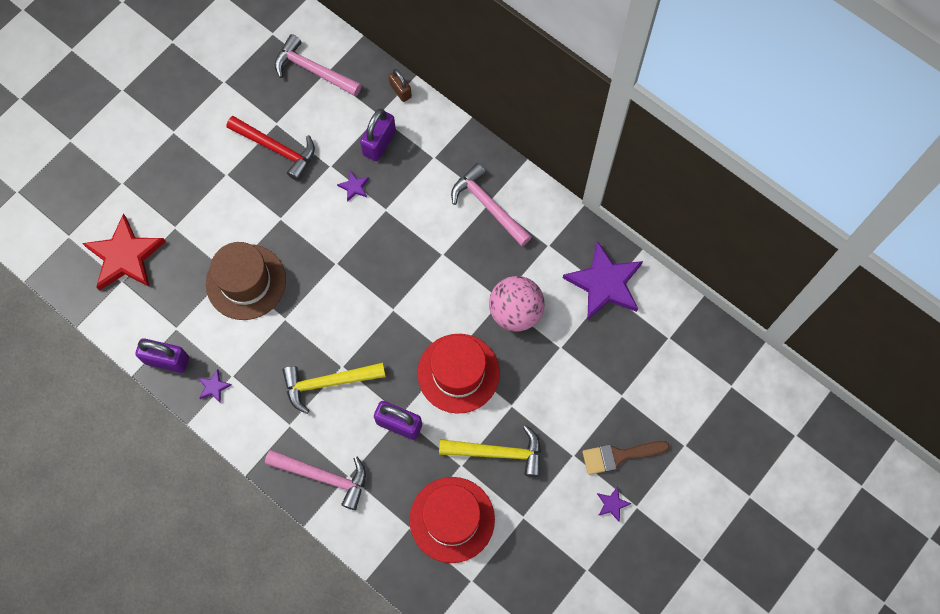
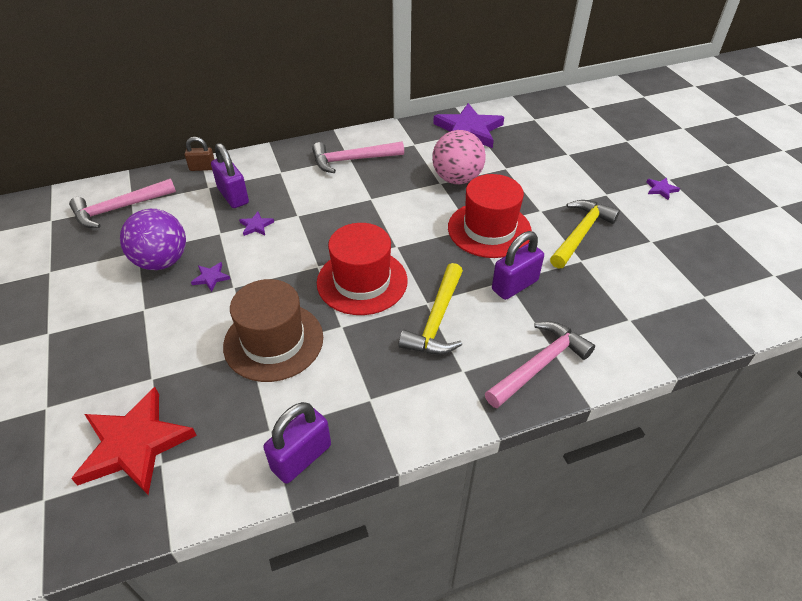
camera: 60 degrees left, 25 degrees down
(214, 387) = (370, 422): purple star -> purple star (211, 278)
(276, 149) = (162, 261): red hammer -> purple ball
(452, 519) = (634, 286): red hat -> red hat (362, 281)
(619, 456) = (619, 172): brown brush -> none

